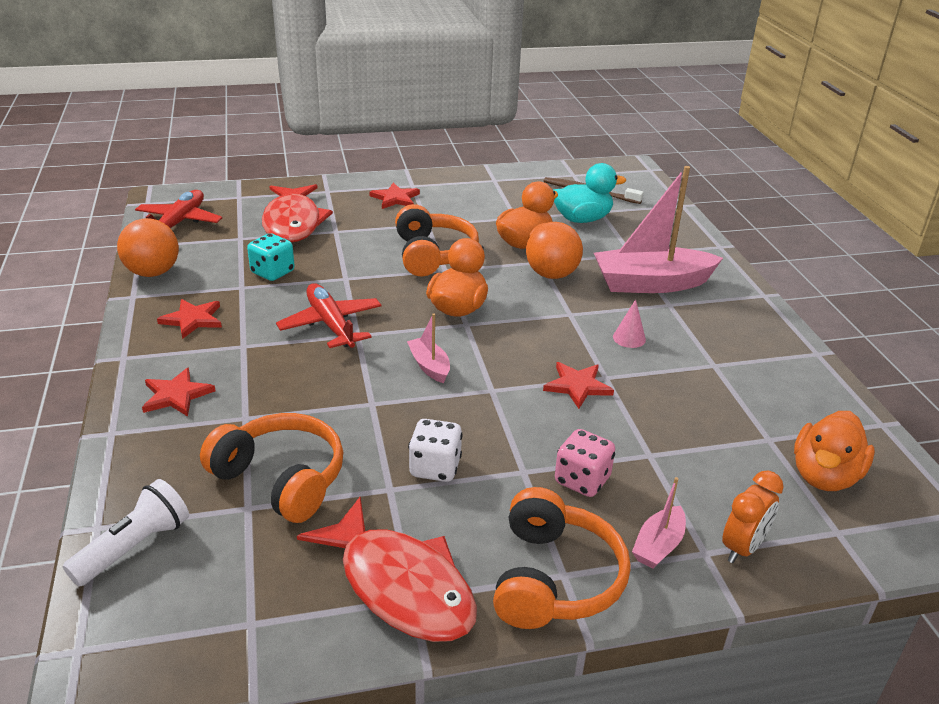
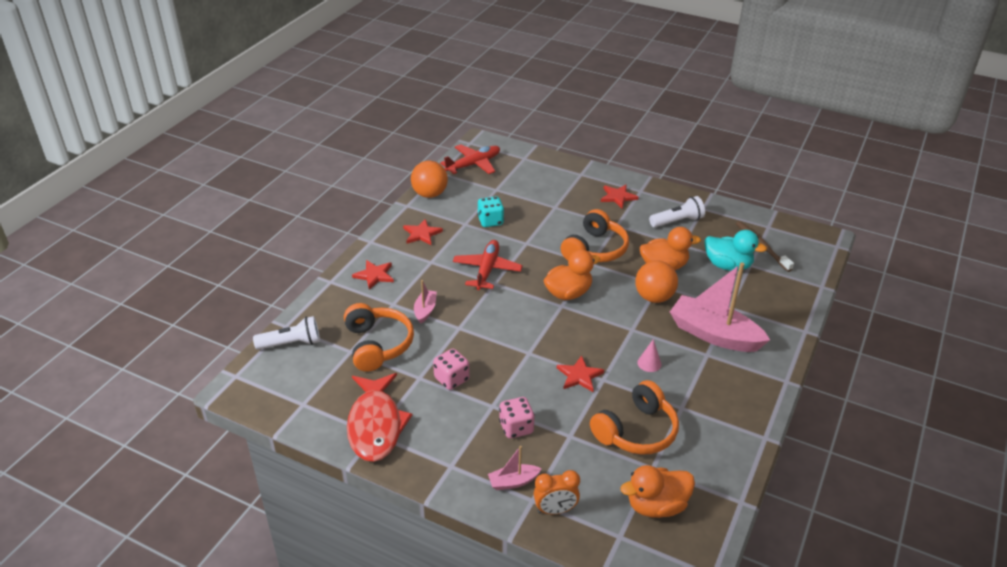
camera: 40 degrees right, 5 degrees up
(293, 223) = (536, 190): red fish -> none
(429, 366) = (511, 321): pink boat -> pink boat (425, 310)
(435, 468) = (451, 379): white dice -> pink dice
(484, 199) = (677, 221): none -> white flashlight
(554, 578) = (444, 464): orange headphones -> orange headphones (636, 431)

